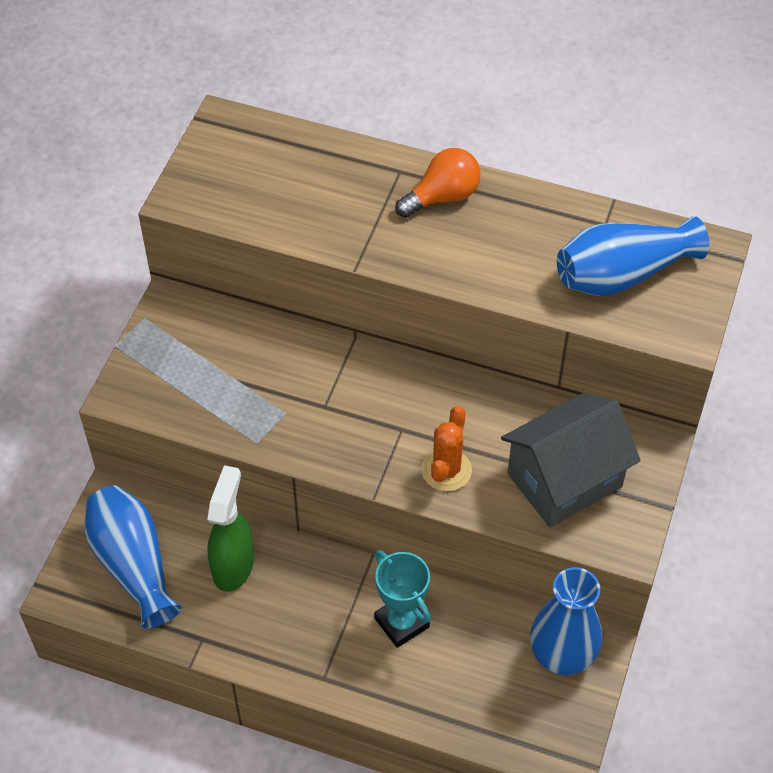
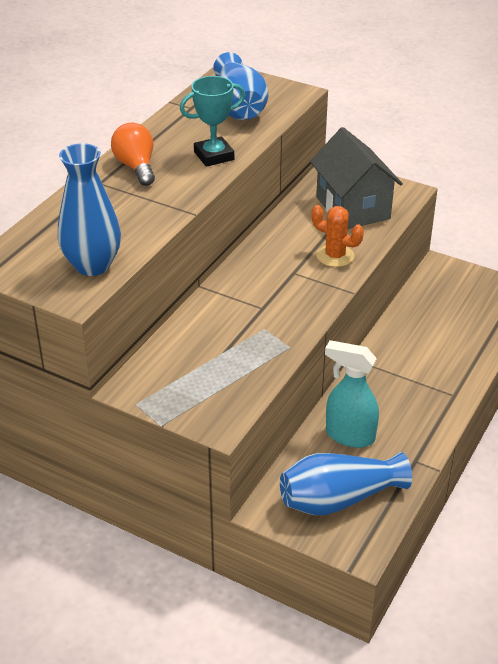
camera: 80 degrees left, 15 degrees down
(233, 565) = (349, 435): green spray bottle -> turquoise spray bottle
(401, 622) = (411, 350): turquoise trophy -> turquoise trophy (214, 156)
(562, 656) = (443, 281): blue vase -> blue vase (92, 265)

